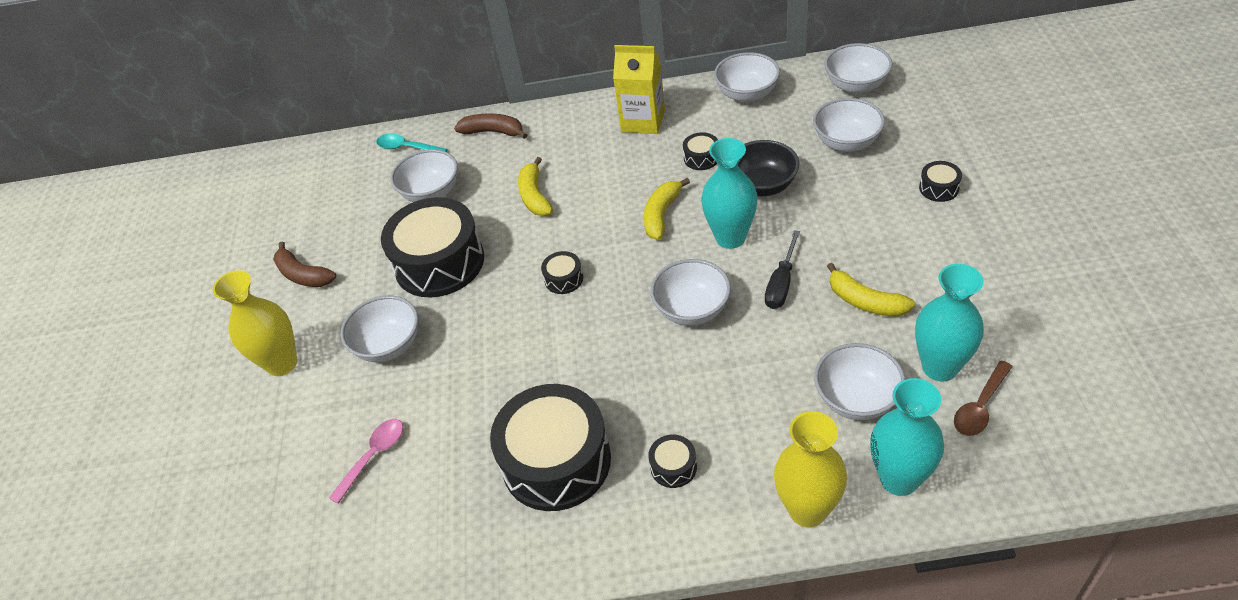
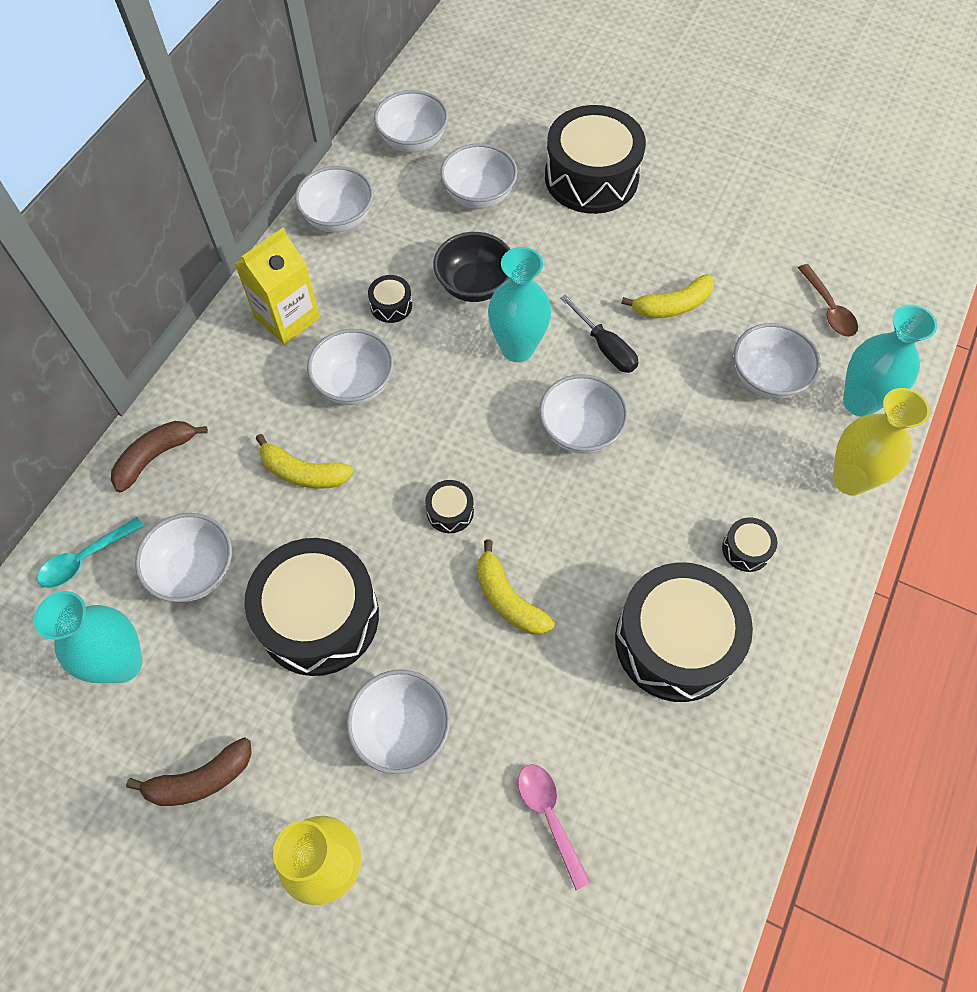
camera: 65 degrees left, 15 degrees up
(622, 179) = (355, 384): none -> white bowl
(662, 215) = (438, 381): yellow banana -> yellow banana (508, 599)
(939, 188) = (591, 177): black drum -> black drum, size x2.41
(940, 367) = (775, 306): turquoise vase -> turquoise vase (122, 663)

